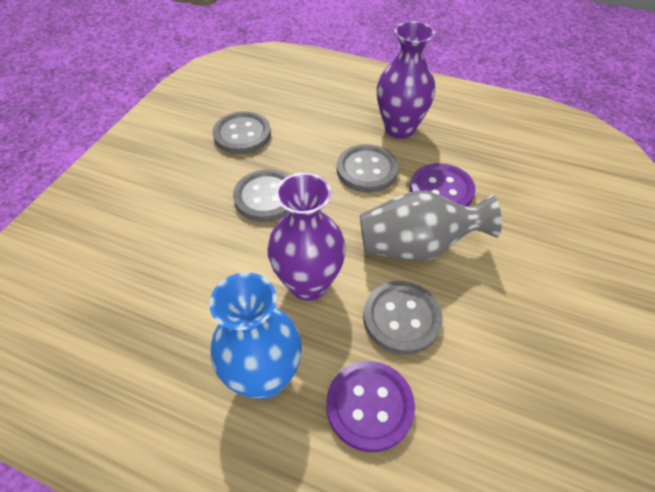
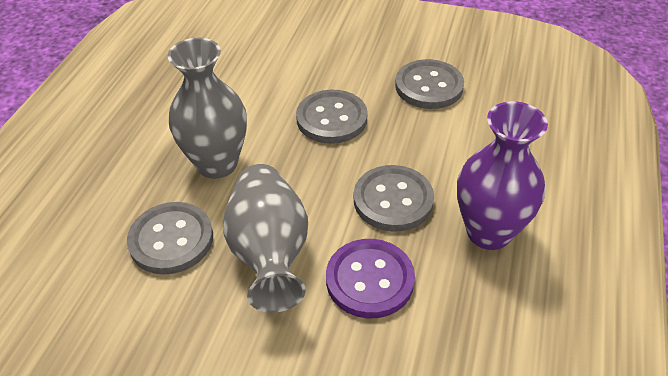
camera: 85 degrees right, 5 degrees down
(264, 377) = (120, 146): blue vase -> none
(308, 283) = (217, 164): purple vase -> grey vase
(369, 406) = (81, 218): purple button -> none

